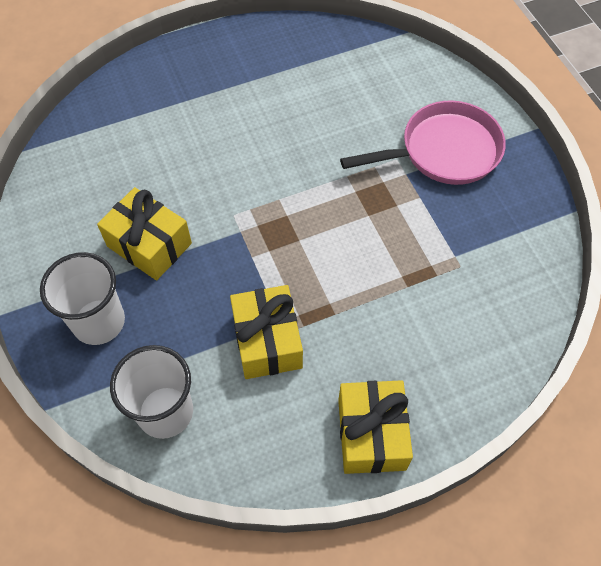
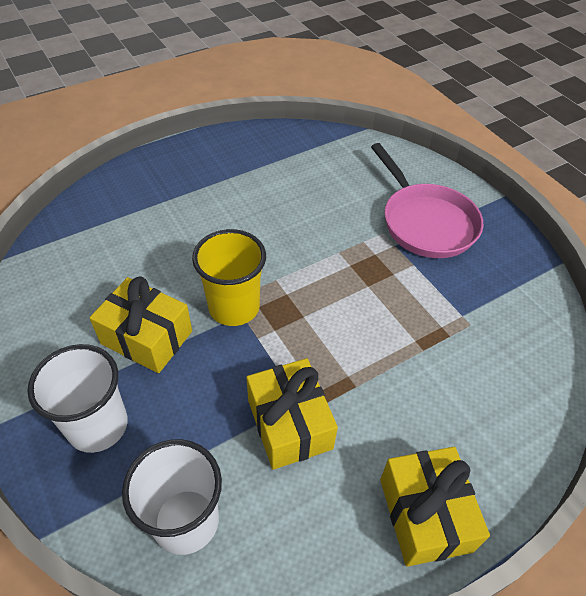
camera: 10 degrees left, 10 degrees down
(234, 223) = (234, 307): none -> yellow cup
(444, 151) = (425, 222): pink pan -> pink pan turned 90 degrees clockwise

